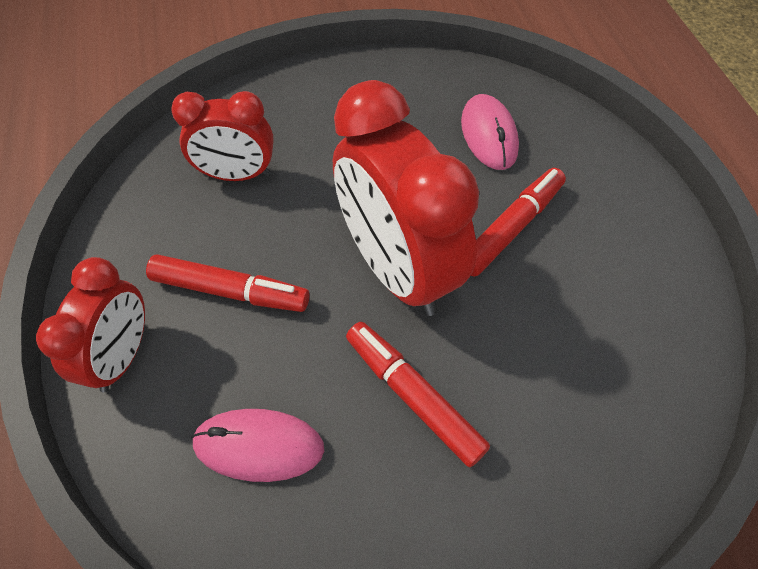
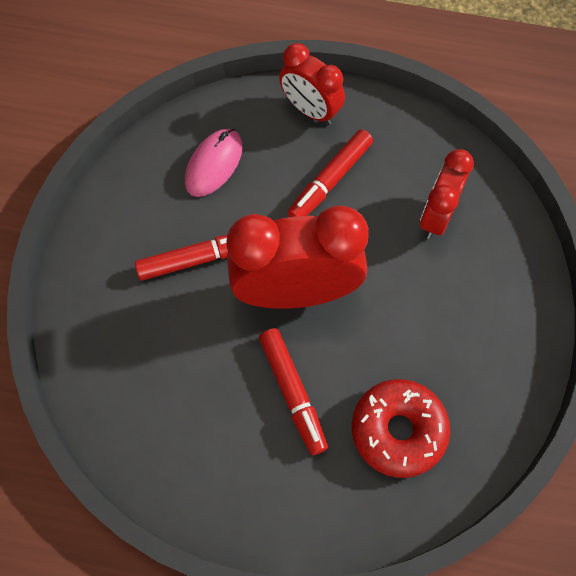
camera: 115 degrees right, 10 degrees up
(488, 135) = (398, 430): pink mouse -> red donut

